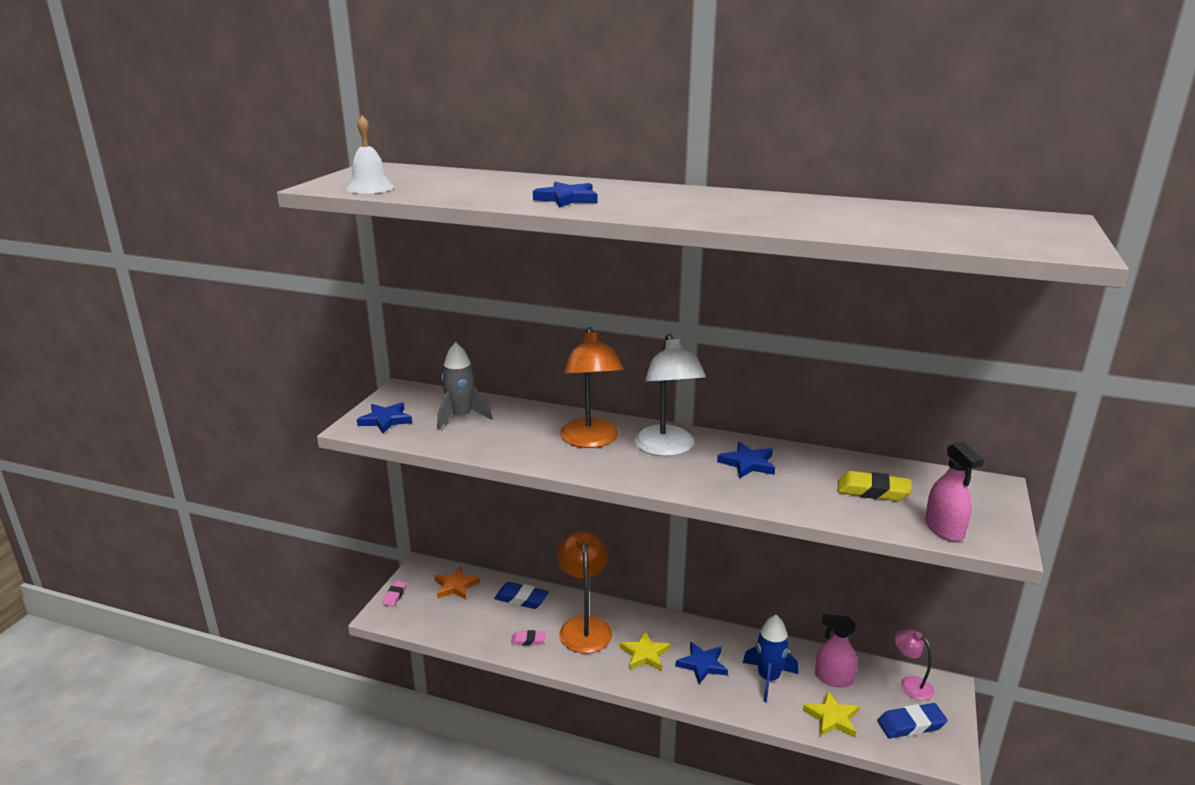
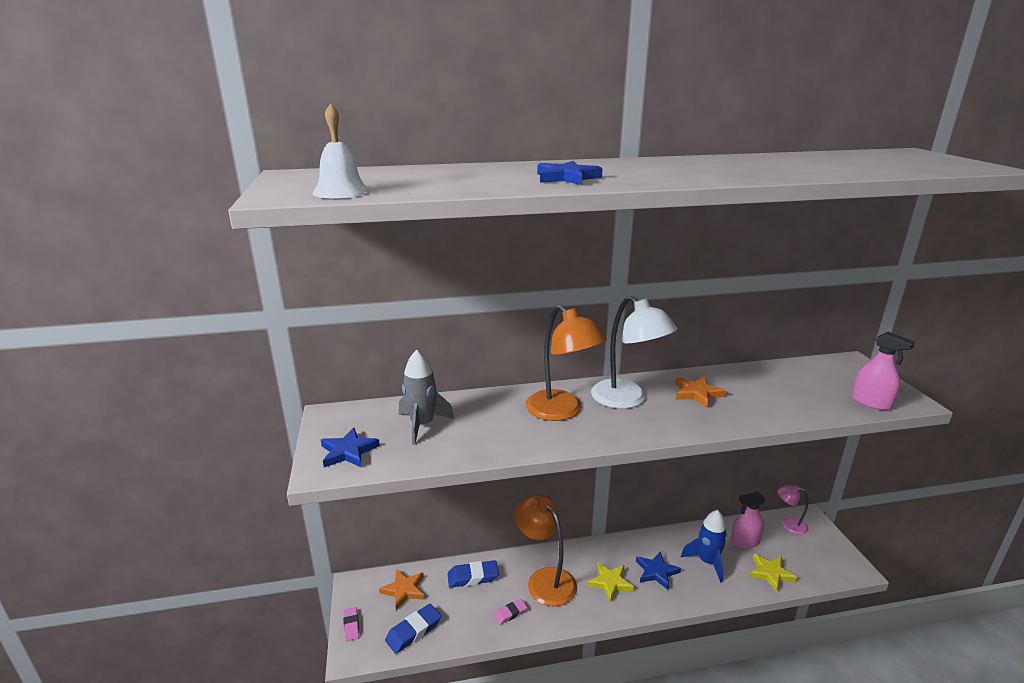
camera: 30 degrees left, 0 degrees up
(748, 463) = (697, 393): blue star -> orange star
(873, 491) = (797, 388): yellow eraser -> none
(911, 724) = (815, 555): blue eraser -> blue eraser (413, 631)

